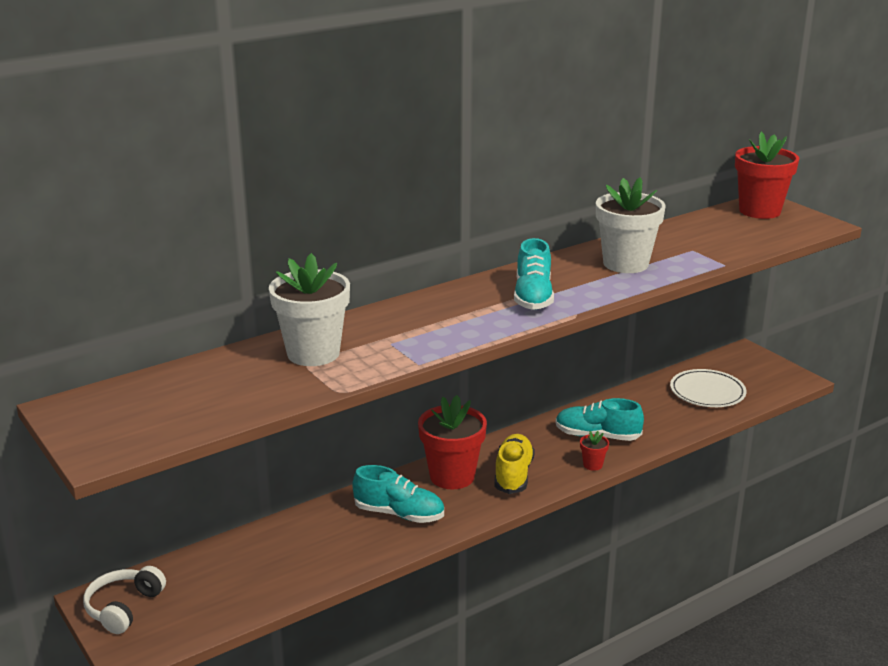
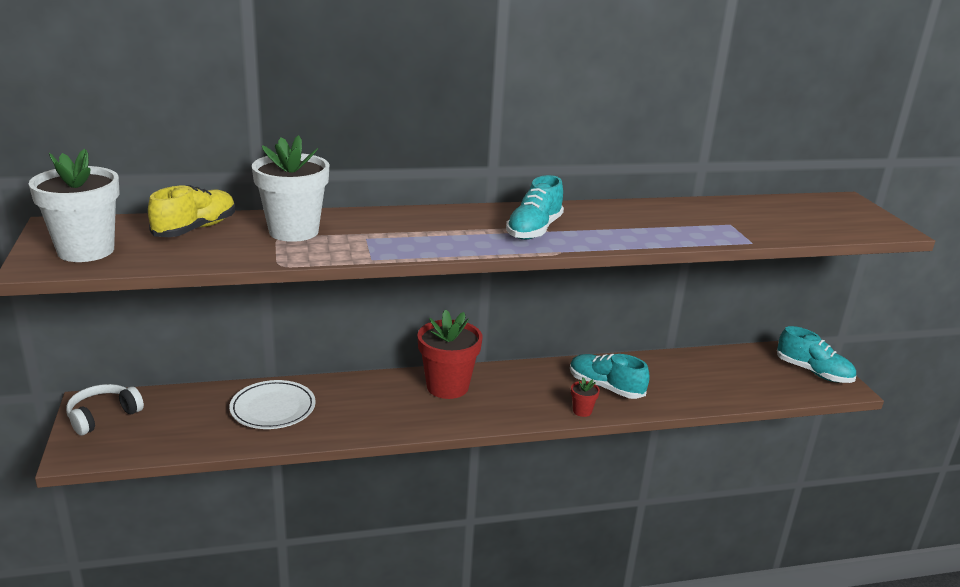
camera: 20 degrees right, 0 degrees up
(399, 514) = (377, 405): turquoise shoe -> turquoise shoe (813, 372)
(513, 475) = (502, 400): yellow shoe -> yellow shoe (195, 229)
(625, 264) = (651, 222): white flower pot -> white flower pot (86, 250)
(707, 392) = (742, 376): white plate -> white plate (273, 408)
(759, 211) = (833, 206): red flower pot -> none

